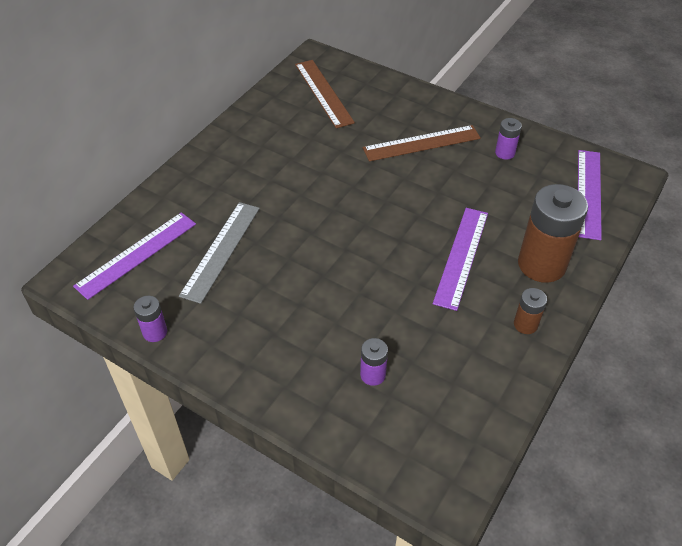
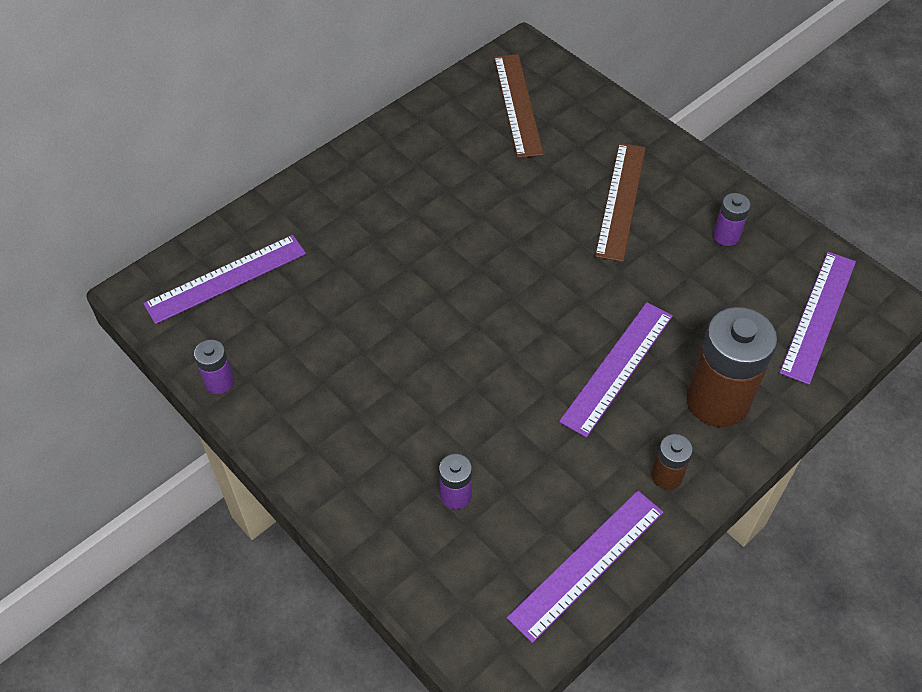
camera: 15 degrees right, 5 degrees up
(221, 250) = (325, 295): grey ruler -> none
(421, 143) = (621, 200): brown ruler -> brown ruler turned 75 degrees counterclockwise
(491, 402) = (587, 564): none -> purple ruler

